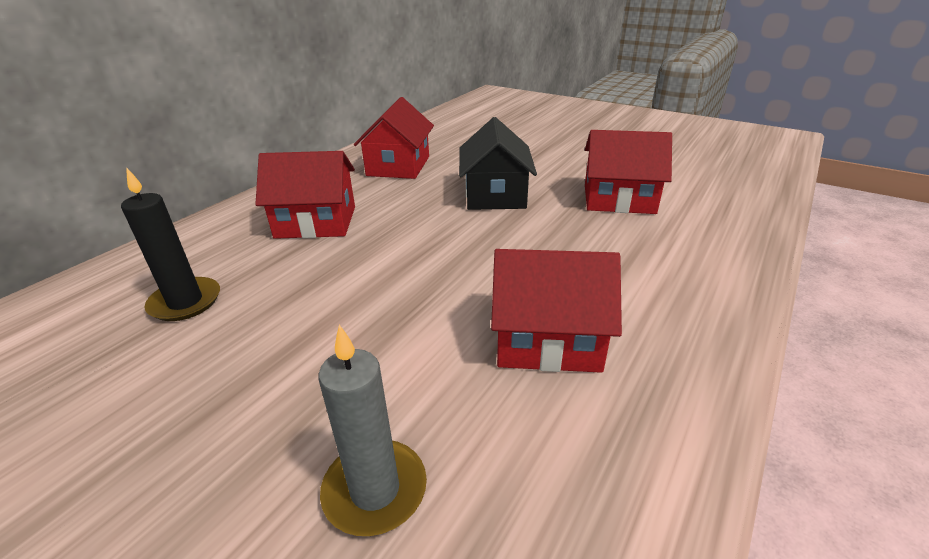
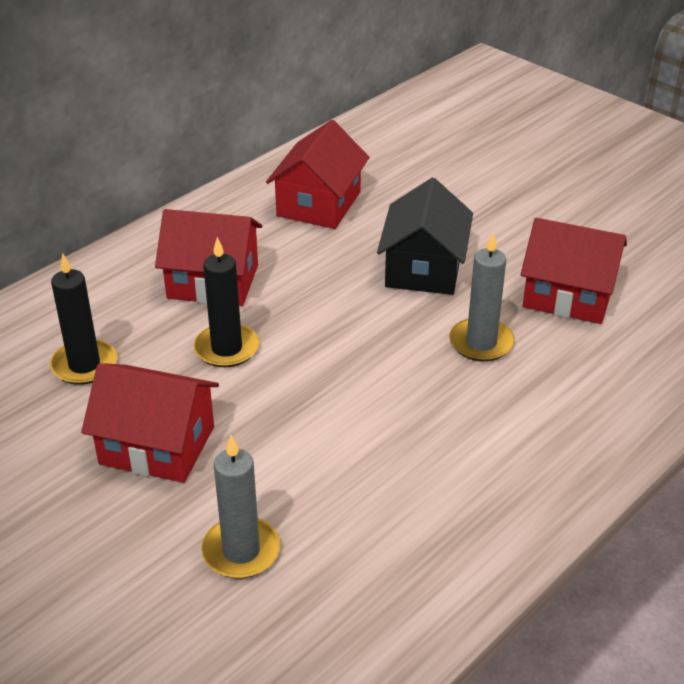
camera: 10 degrees right, 5 degrees up
(333, 270) = (226, 348): none -> black candle
(547, 339) = (416, 454): red house -> red house (157, 445)
(565, 238) = (481, 343): none -> grey candle

